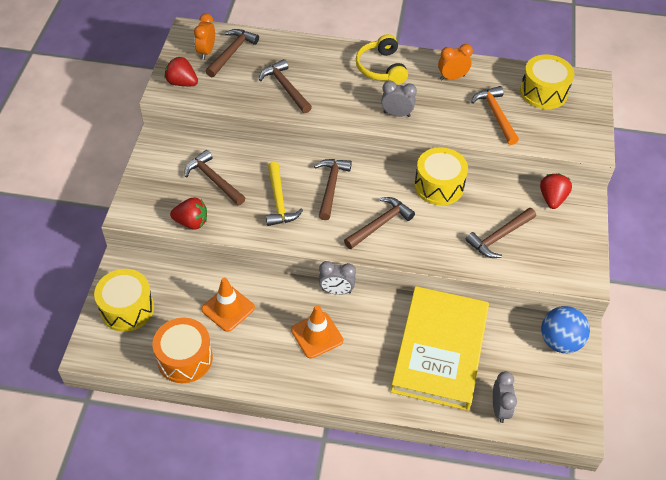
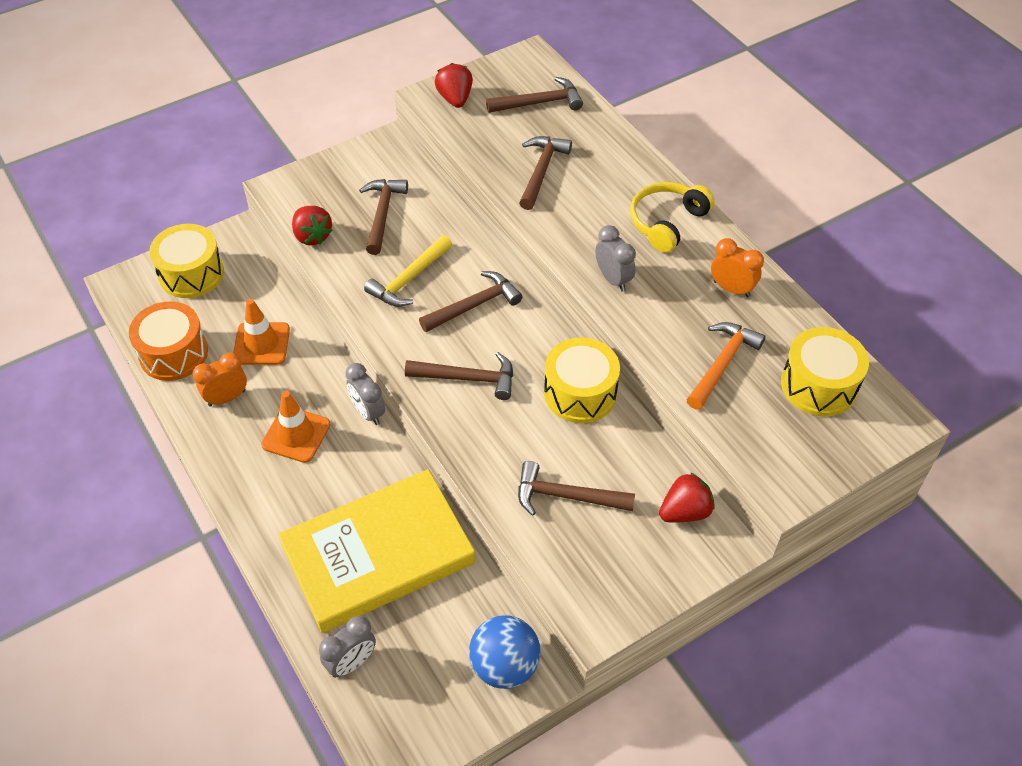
camera: 50 degrees right, 0 degrees up
(206, 52) = (518, 85): orange clock -> orange clock (226, 398)

